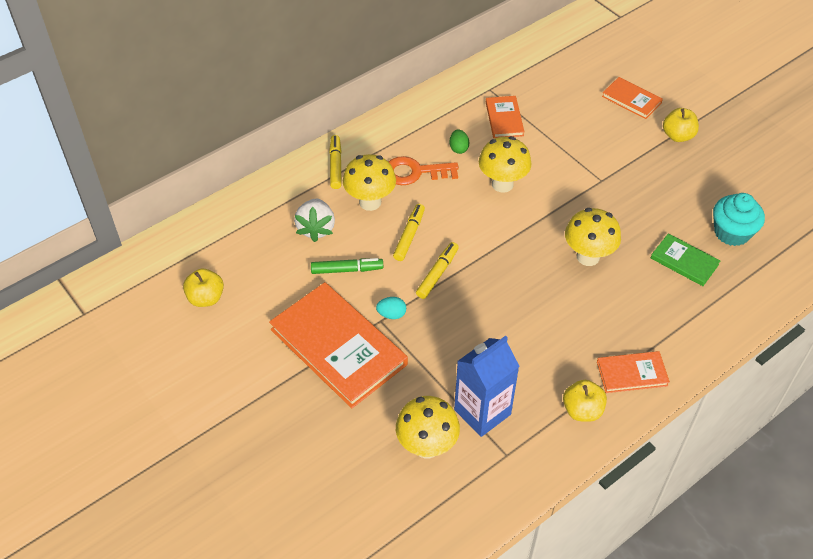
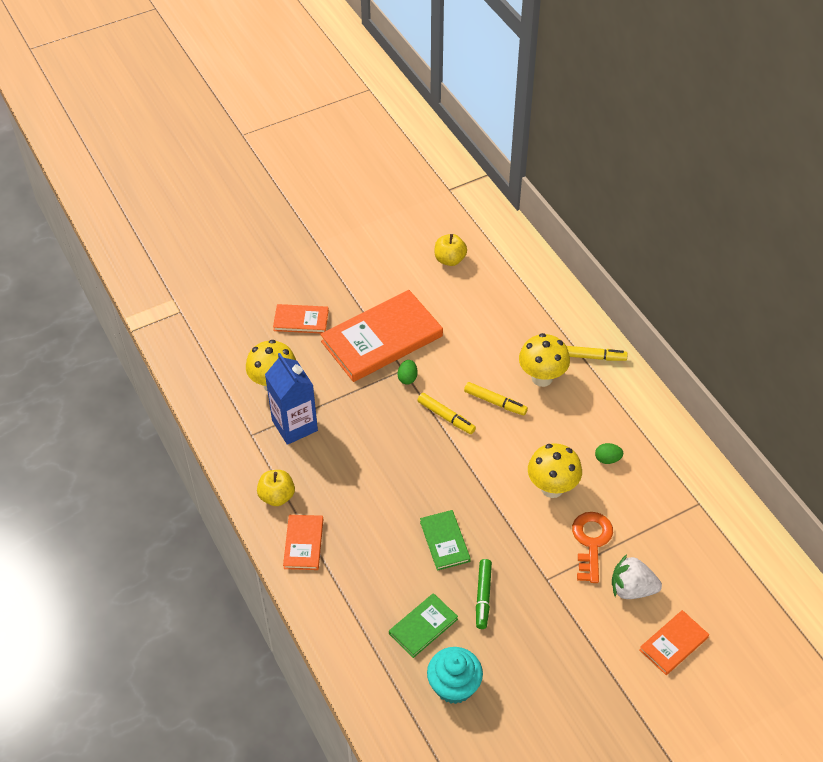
camera: 100 degrees right, 0 degrees up
(316, 228) = (514, 335): white strawberry -> white strawberry (632, 589)
(347, 270) = (463, 352): green marker -> green marker (483, 596)
(391, 314) = (407, 378): turquoise egg -> green egg
(414, 172) = (577, 417): orange key -> orange key (591, 542)
(504, 119) = (649, 508): orange book -> orange book (301, 320)
(588, 257) = (444, 541): yellow mushroom -> green book
(677, 136) = (608, 676): yellow apple -> none

